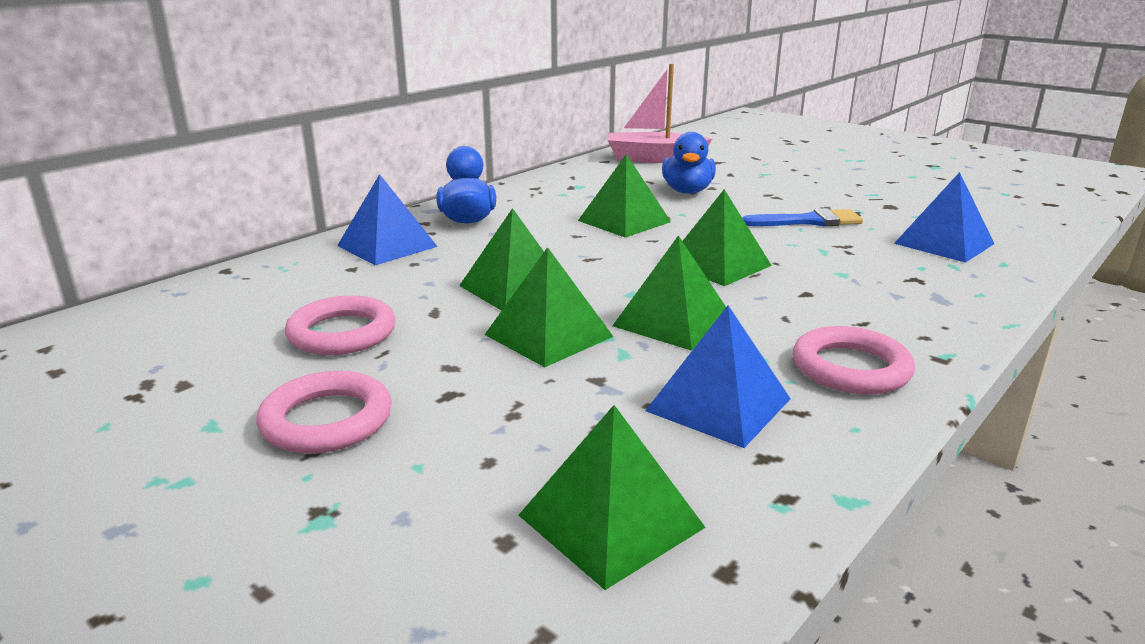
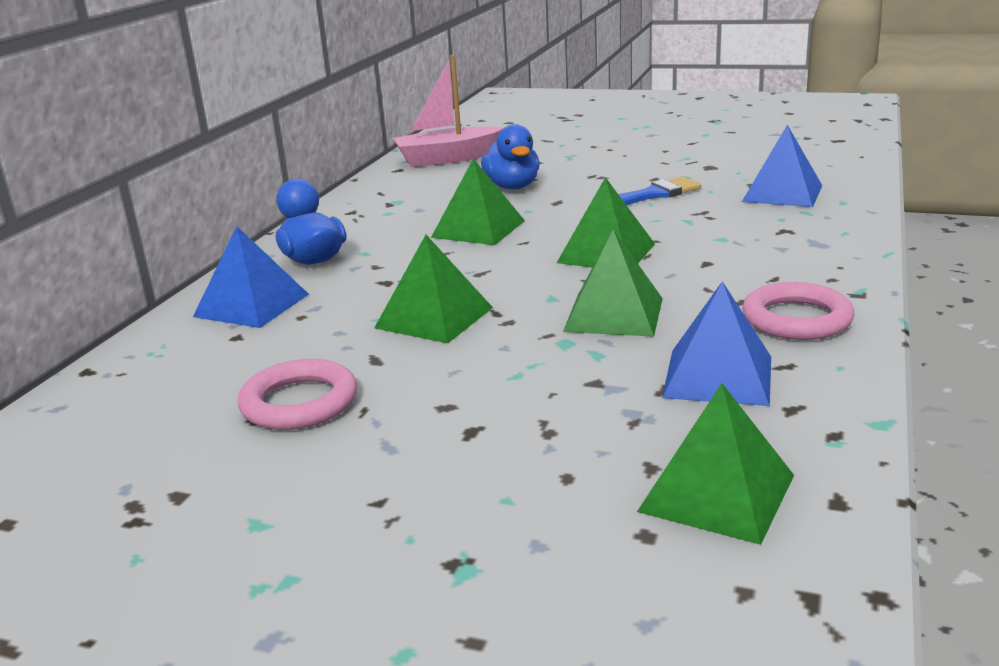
camera: 20 degrees left, 0 degrees up
(327, 420) = (375, 485): pink ring -> none
(548, 335) = (512, 354): green pyramid -> none

